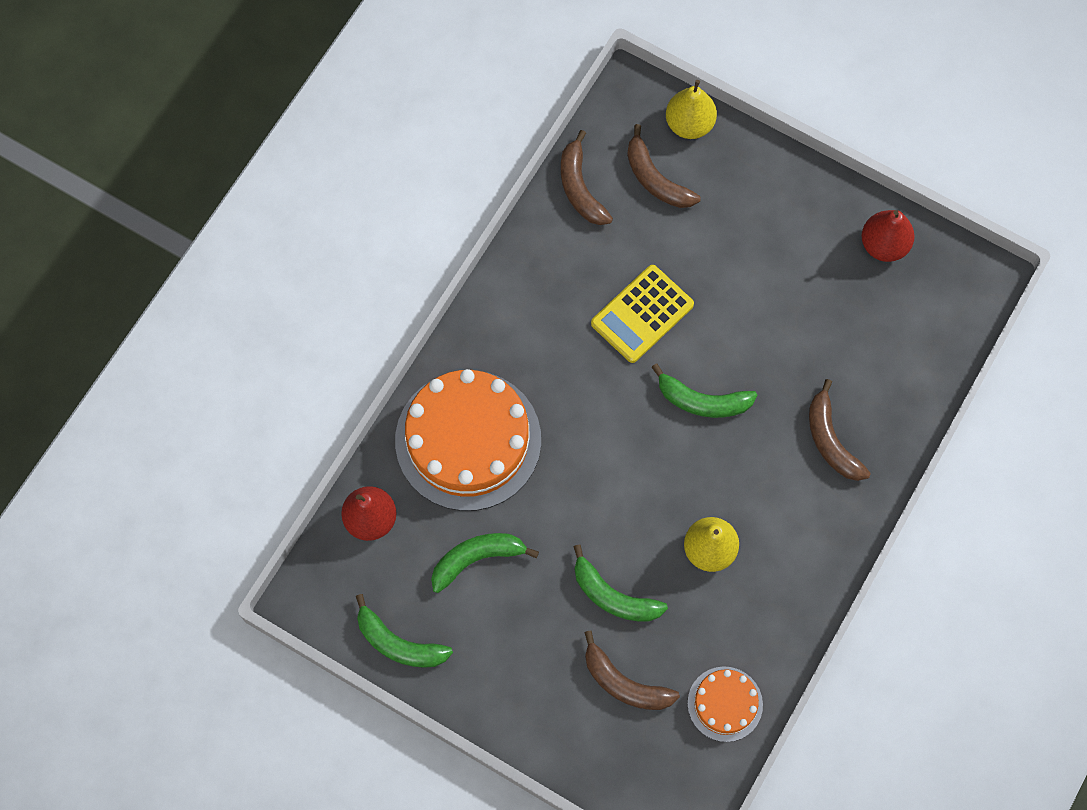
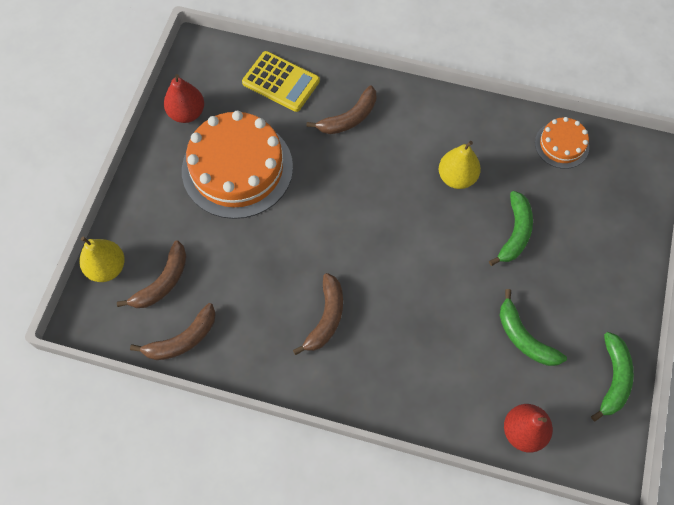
camera: 105 degrees left, 5 degrees down
(468, 440) = (430, 371): orange cake -> orange cake (237, 168)
(624, 683) = (574, 210): brown banana -> brown banana (326, 318)
(642, 314) = (284, 265): yellow calculator -> yellow calculator (281, 82)
(702, 401) = (344, 206): green banana -> none

